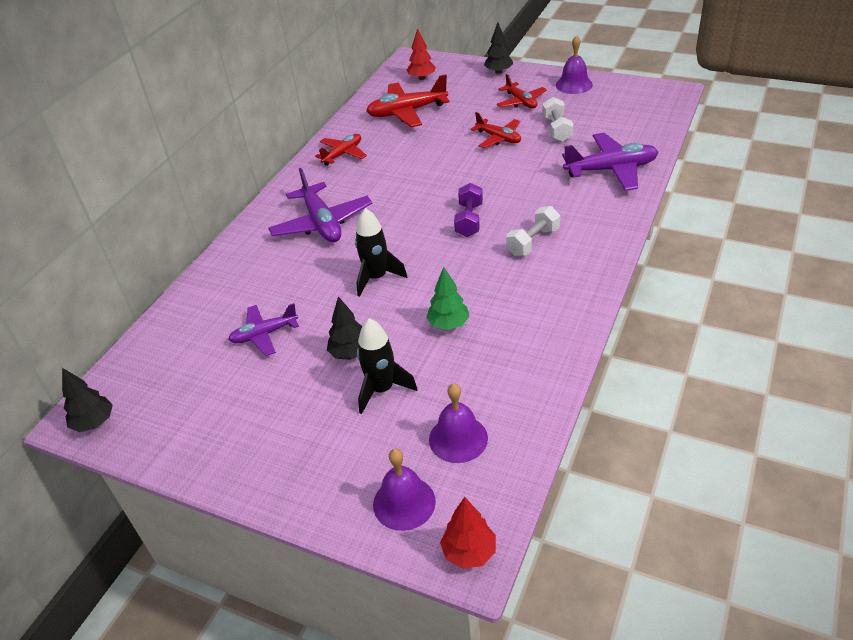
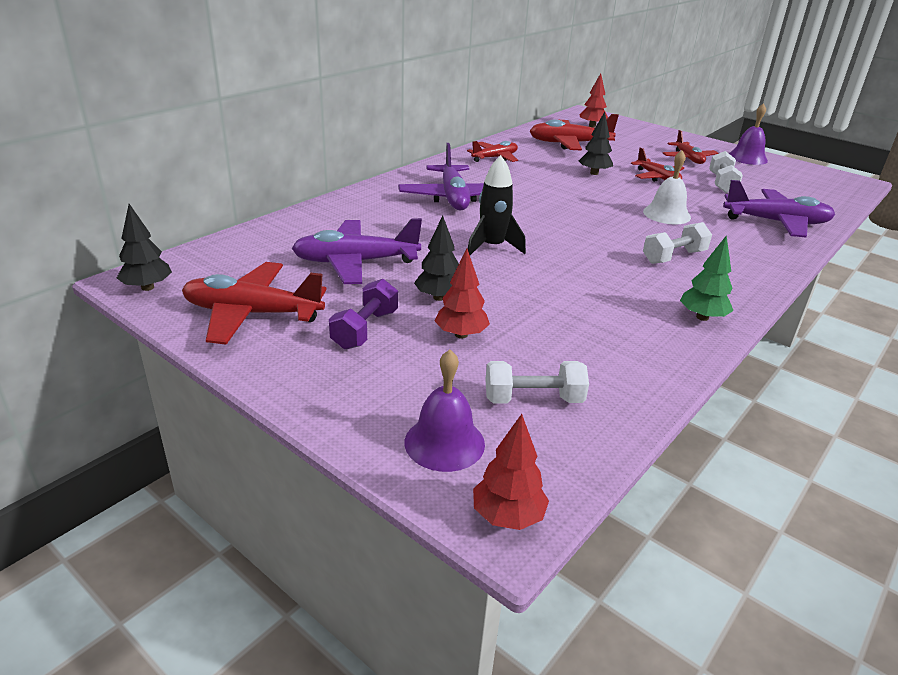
camera: 10 degrees right, 10 degrees down
(200, 423) = (252, 314): none -> red plane
(264, 334) = (355, 262): purple plane -> purple plane, size x1.61
(382, 389) = (461, 334): black rocket -> red tree
(448, 324) = (557, 299): green tree -> green tree (702, 317)
(458, 438) = (533, 399): purple bell -> white dumbbell
(469, 220) = (607, 227): purple dumbbell -> purple dumbbell (365, 330)
(498, 72) = (670, 136): black tree -> black tree (594, 173)
(516, 187) = (666, 214): none -> white bell

